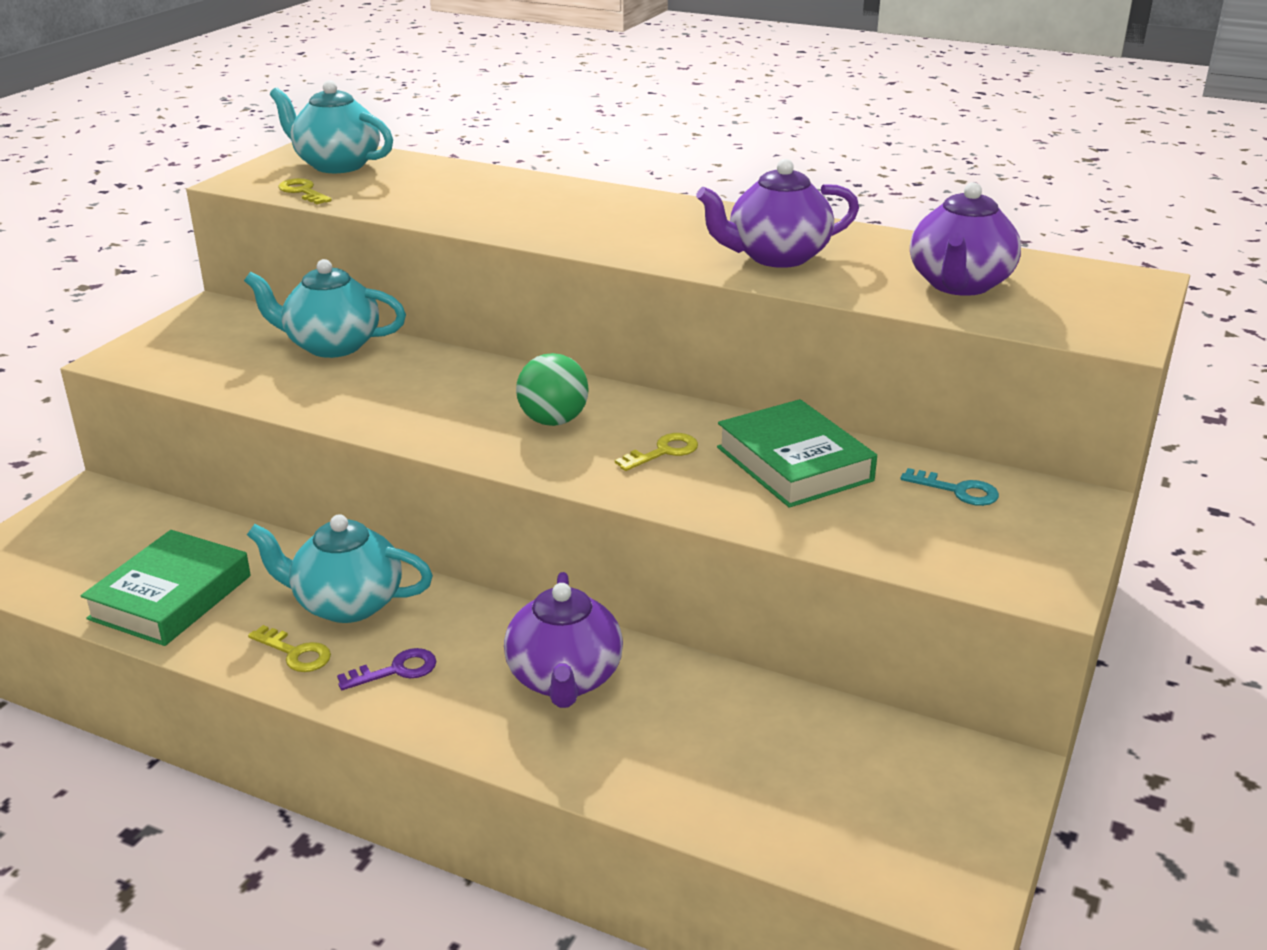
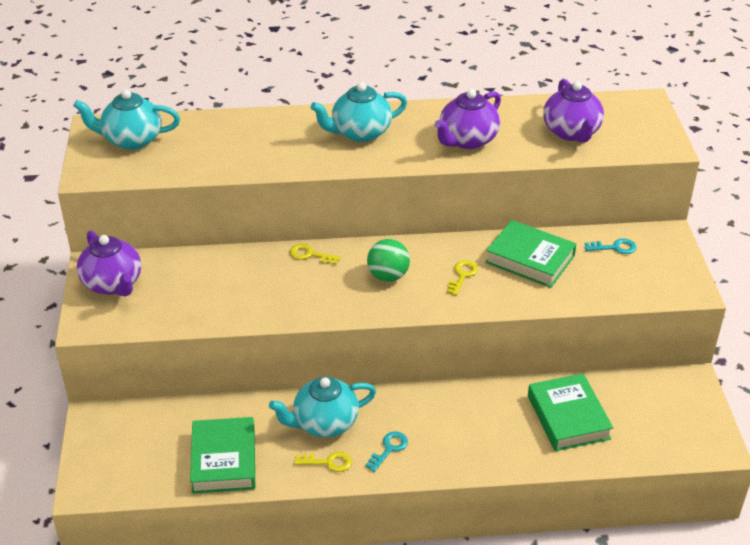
camera: 30 degrees left, 10 degrees up
(303, 191) = (141, 172): yellow key -> yellow key (310, 255)
(331, 345) = (206, 268): turquoise teapot -> turquoise teapot (360, 133)
(396, 670) = (389, 449): purple key -> turquoise key
(564, 679) = (473, 418): purple teapot -> purple teapot (113, 284)
(719, 738) = (568, 417): none -> green book

